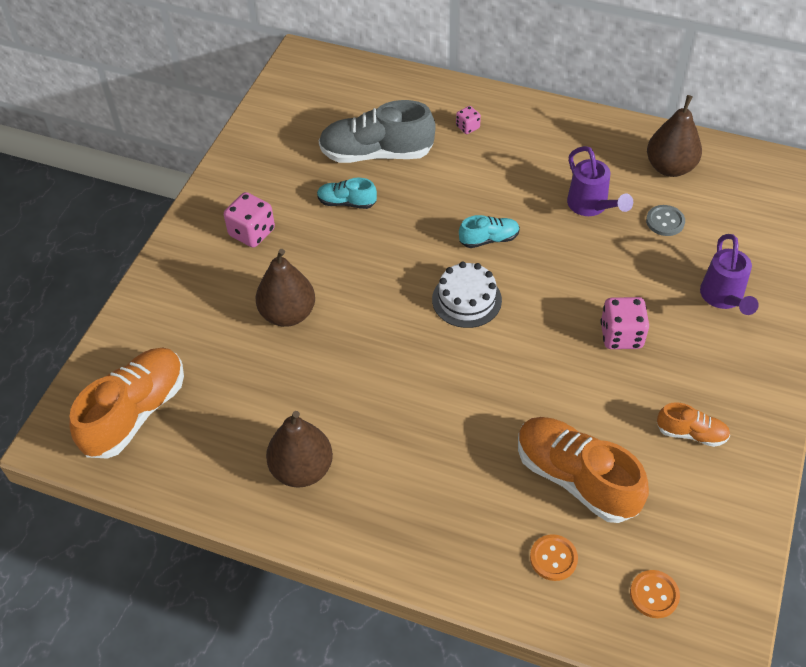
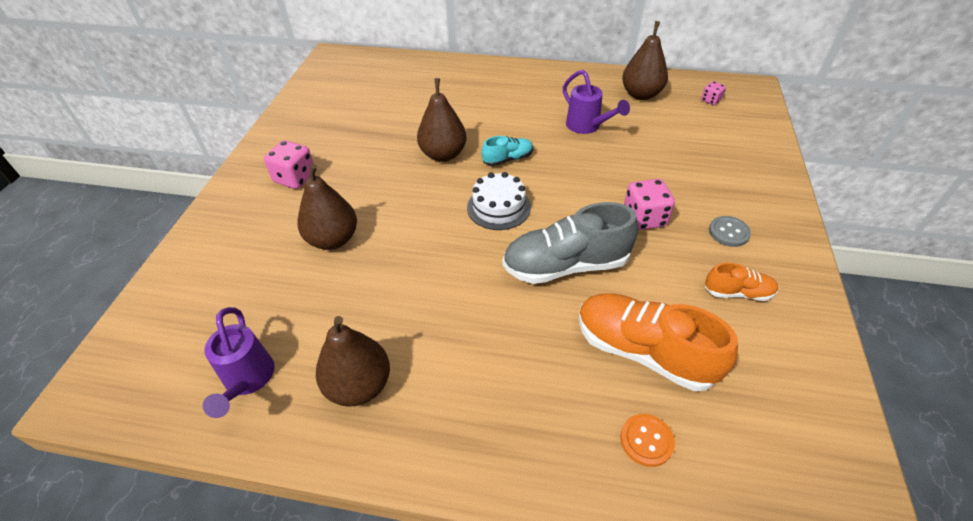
camera: 10 degrees left, 5 degrees down
(136, 413) = (176, 353): orange shoe -> none
(347, 202) = (379, 146): turquoise shoe -> none
(376, 153) = (400, 110): grey shoe -> grey shoe (566, 265)
(417, 223) = (443, 154): none -> brown pear
(467, 127) = (472, 85): pink dice -> pink dice (710, 100)
(654, 595) = (765, 464): orange button -> none
(665, 221) = (650, 130): grey button -> grey button (728, 232)
(723, 299) = (720, 179): purple watering can -> purple watering can (247, 381)

